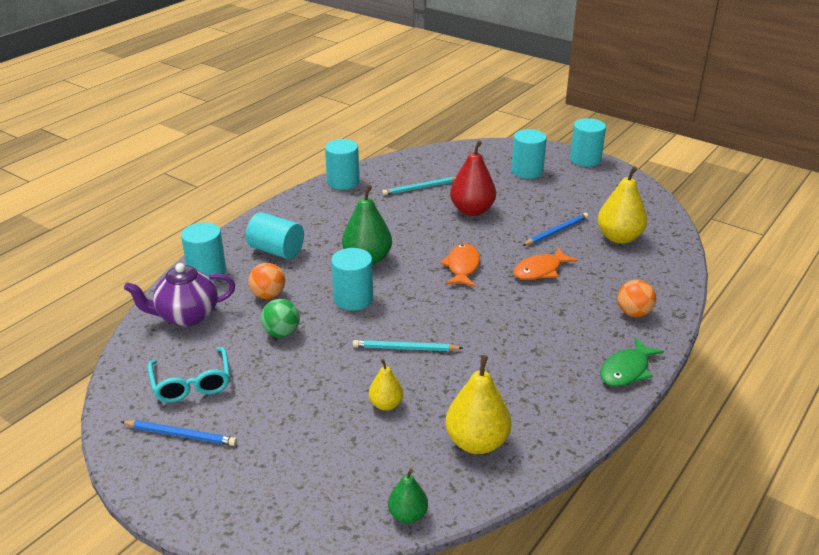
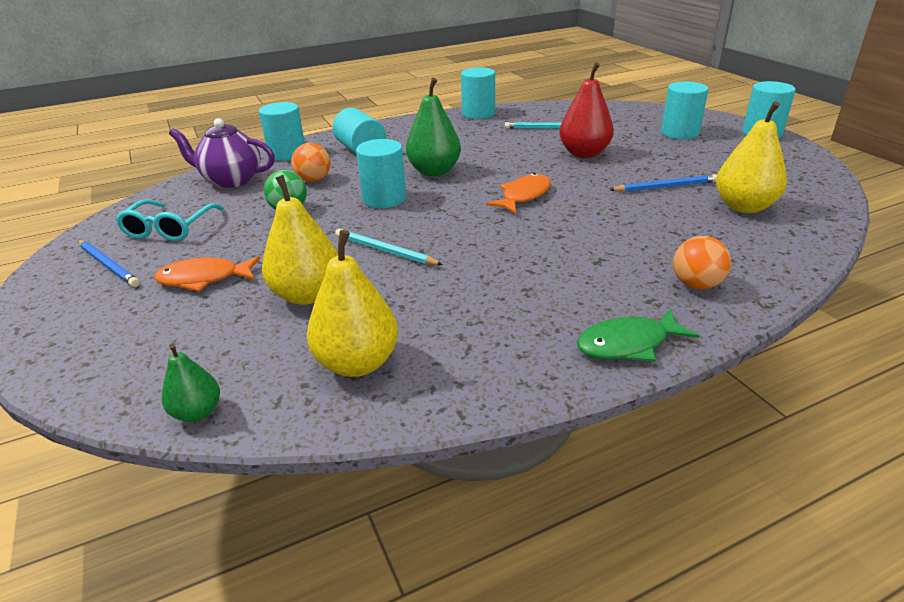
camera: 30 degrees right, 0 degrees up
(386, 404) = (307, 295): yellow pear -> yellow pear, size x1.78
(540, 270) = (610, 217): orange fish -> orange fish (204, 279)

